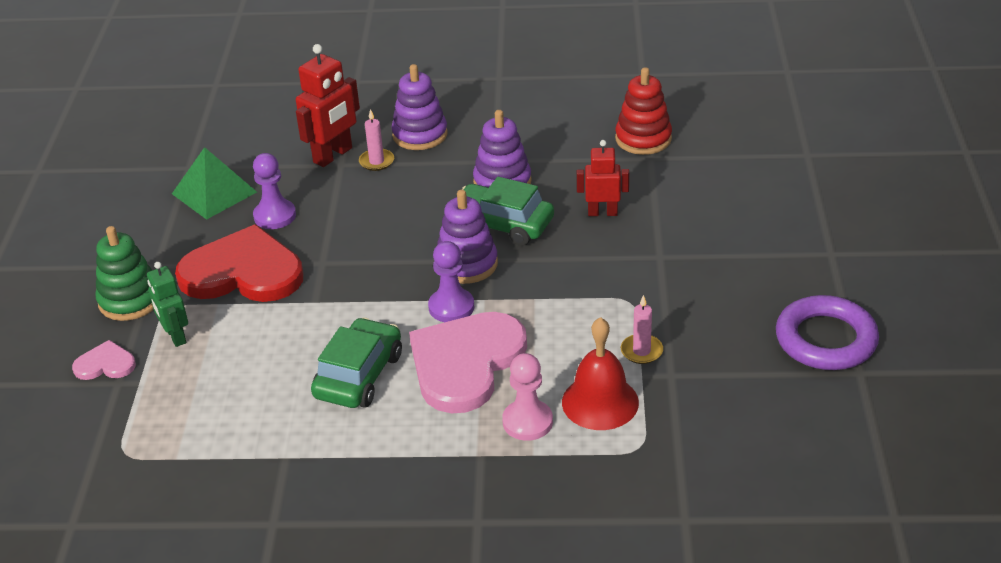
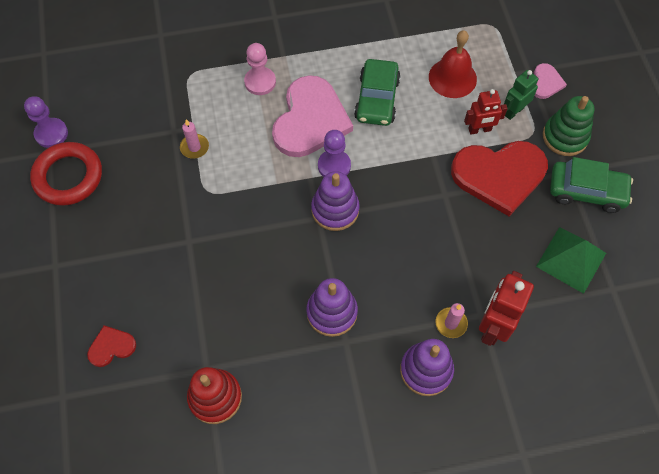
camera: 165 degrees right, 25 degrees up
(105, 364) = (546, 82): pink heart -> pink heart turned 60 degrees counterclockwise
(175, 336) = (514, 111): green robot -> green robot turned 90 degrees counterclockwise
(275, 216) = (506, 239): purple pawn -> purple pawn (51, 134)
(502, 224) = (318, 258): green car -> green car (586, 191)
(600, 402) = (217, 103): red bell -> red bell (452, 78)
(602, 213) = (239, 285): red robot -> red robot (479, 130)
(755, 182) = (111, 347): none -> red heart
(826, 339) = (68, 177): purple ring -> red ring

